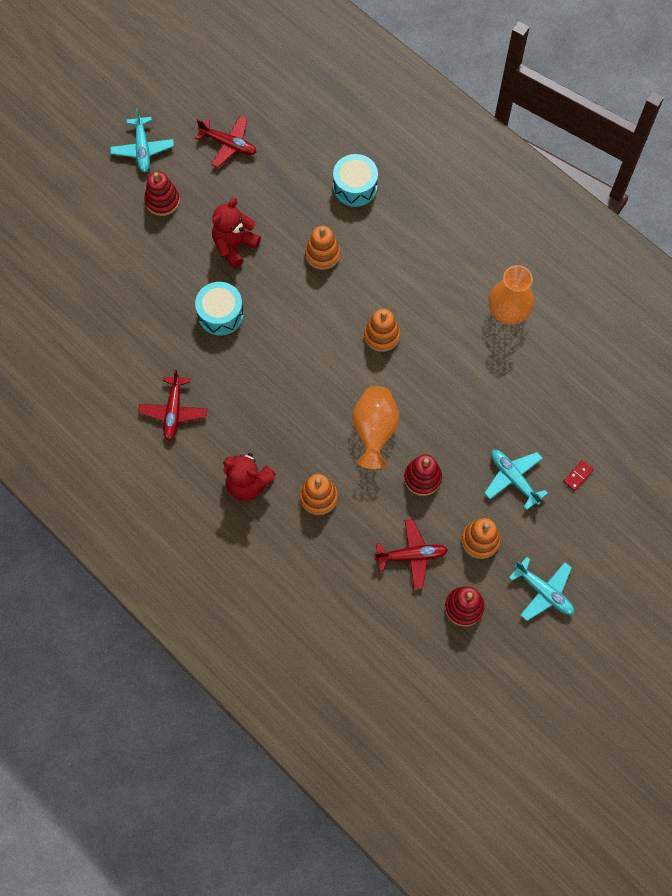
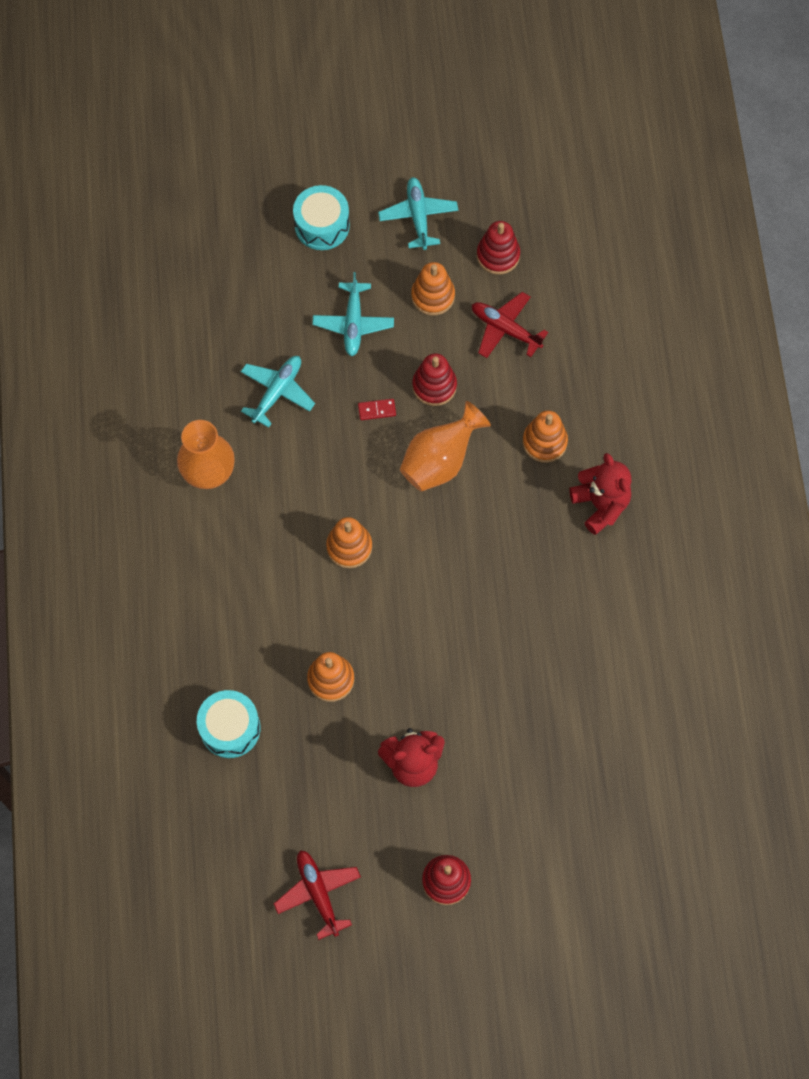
camera: 140 degrees left, 0 degrees up
(143, 149) = (416, 967): turquoise plane -> turquoise plane (277, 392)
(173, 411) = (617, 630): red plane -> none
(220, 314) = (489, 696): turquoise drum -> turquoise drum (322, 225)
(578, 476) = (294, 282): red domino -> red domino (377, 410)

